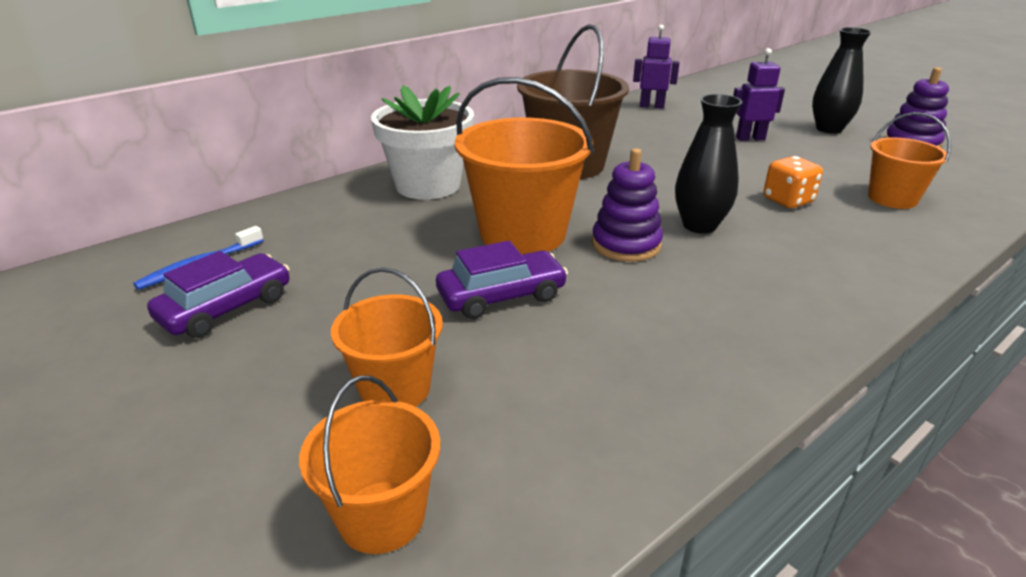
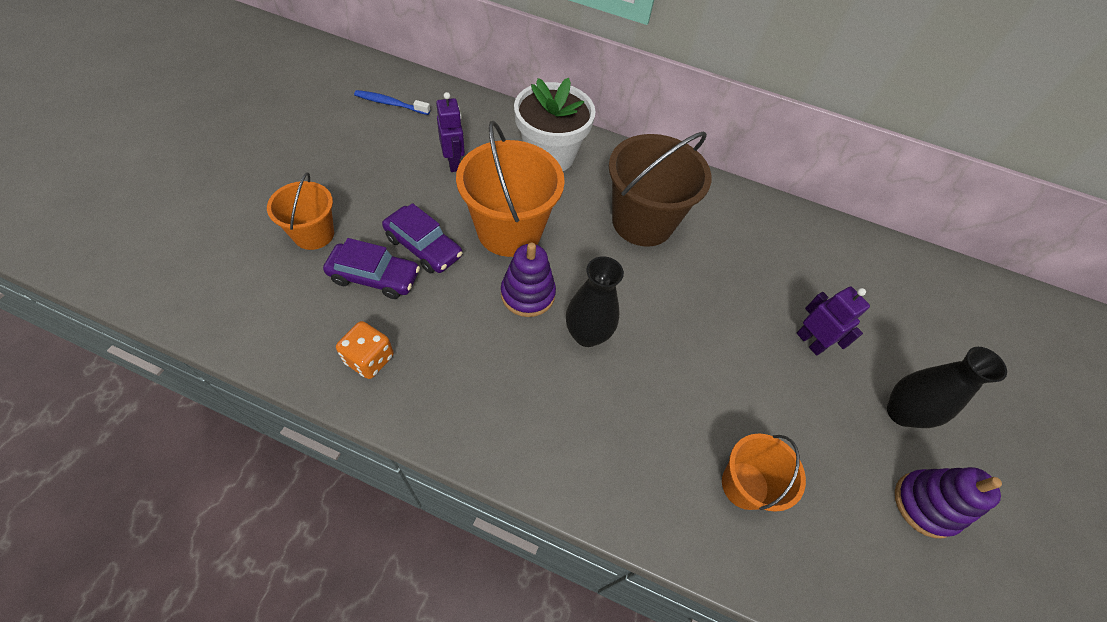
camera: 55 degrees right, 25 degrees up
(226, 308) = (355, 136): purple car -> purple car (374, 277)
(382, 516) = (223, 267): orange bucket -> none
(652, 106) = (830, 244): purple robot -> purple robot (454, 163)
(787, 200) = (678, 393): orange dice -> orange dice (369, 359)

